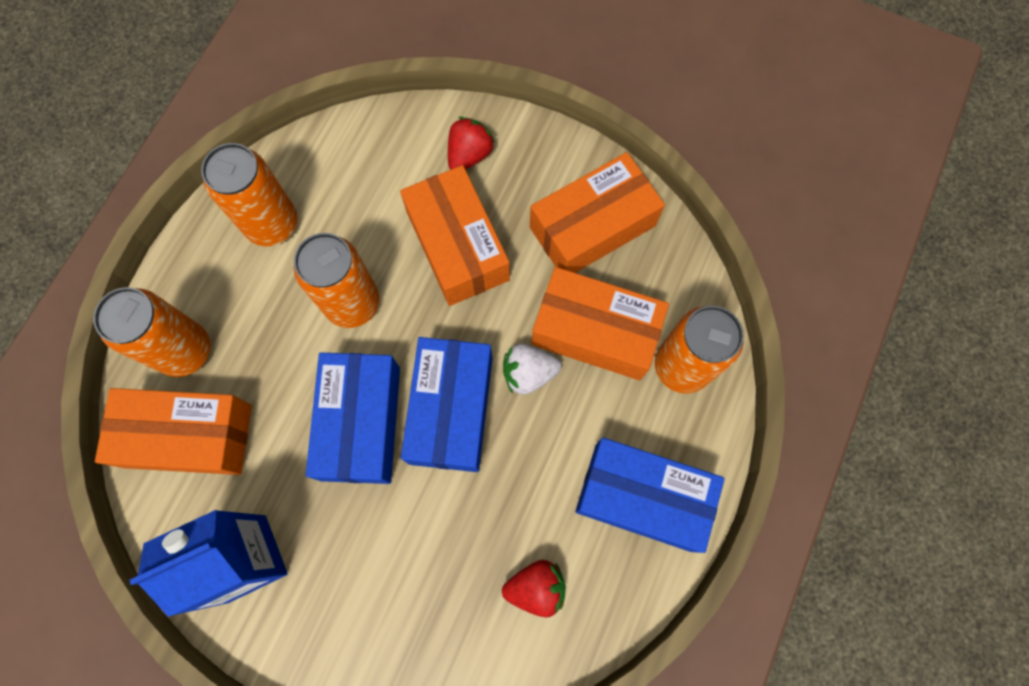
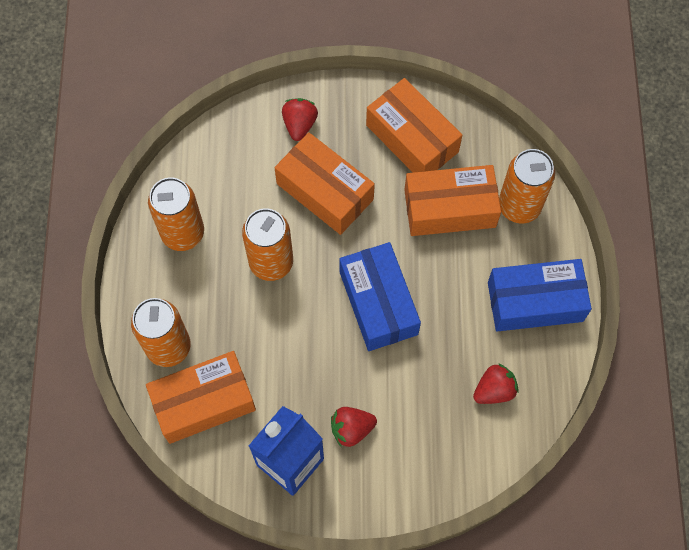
camera: 25 degrees left, 5 degrees down
(339, 552) = (351, 429): none -> red strawberry
(361, 423) = (321, 339): blue box -> none
(528, 373) = (418, 255): white strawberry -> none
(592, 227) = (412, 138): orange box -> orange box turned 75 degrees counterclockwise

